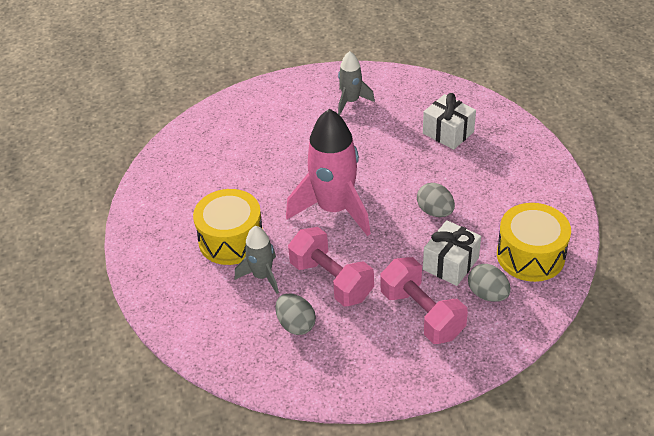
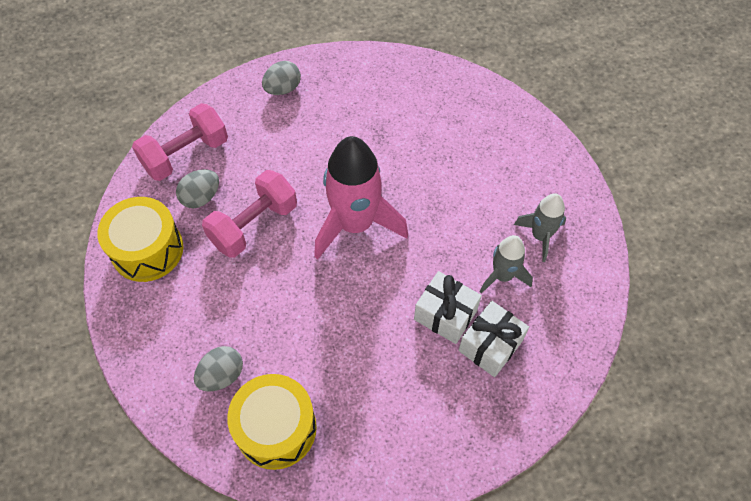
camera: 85 degrees right, 15 degrees up
(231, 240) = (313, 137): yellow drum -> yellow drum (147, 250)
(262, 276) = (264, 166): grey rocket -> grey rocket (502, 276)
(422, 314) = (201, 308): pink dumbbell -> pink dumbbell (186, 155)
(435, 211) = (350, 326): grey egg -> grey egg (283, 89)
(450, 263) = (269, 339): white gift -> white gift (445, 315)

